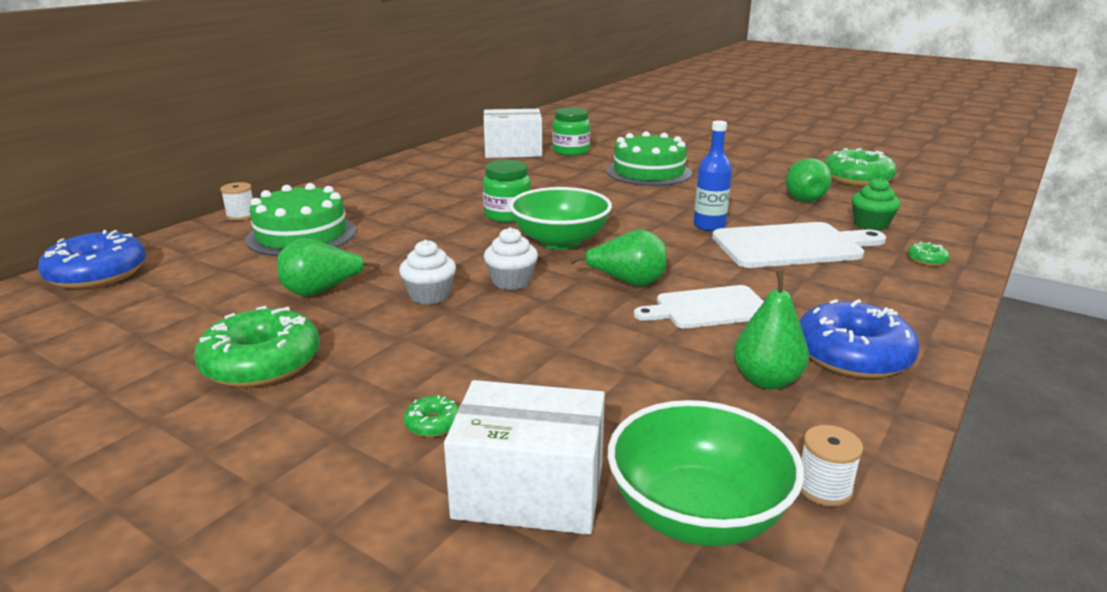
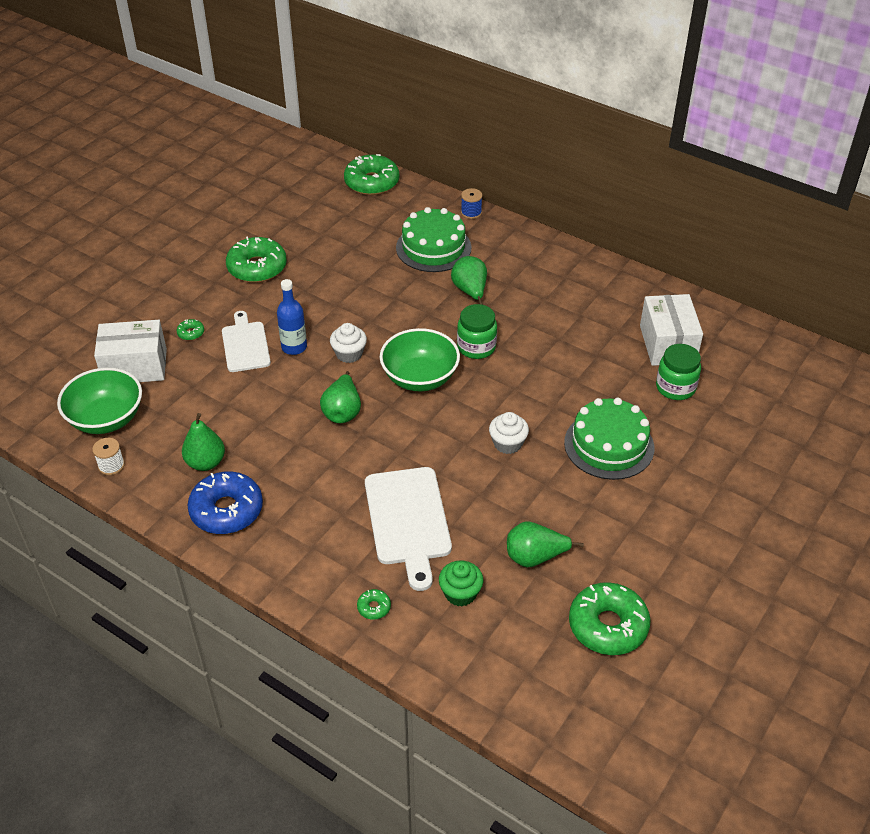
camera: 90 degrees right, 20 degrees up
(97, 274) = (372, 182): blue donut -> green donut
(241, 215) = (471, 212): white spool -> blue spool
(321, 292) = (340, 273): green pear -> green pear (470, 291)
(430, 295) = (331, 318): white cupcake -> white cupcake (507, 443)
(529, 490) = (135, 367): white box -> white box turned 75 degrees clockwise
(708, 308) = (299, 449): white cutting board -> white cutting board (245, 344)
(709, 226) = (454, 472): blue bottle -> blue bottle (294, 347)

